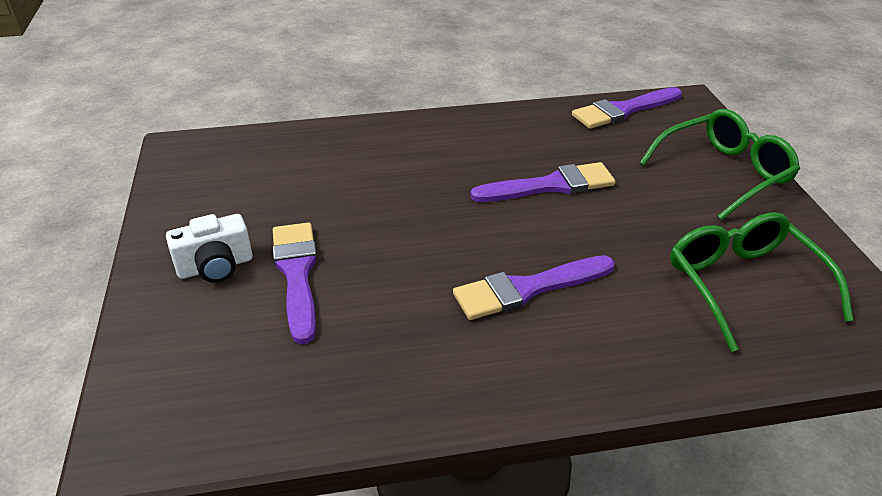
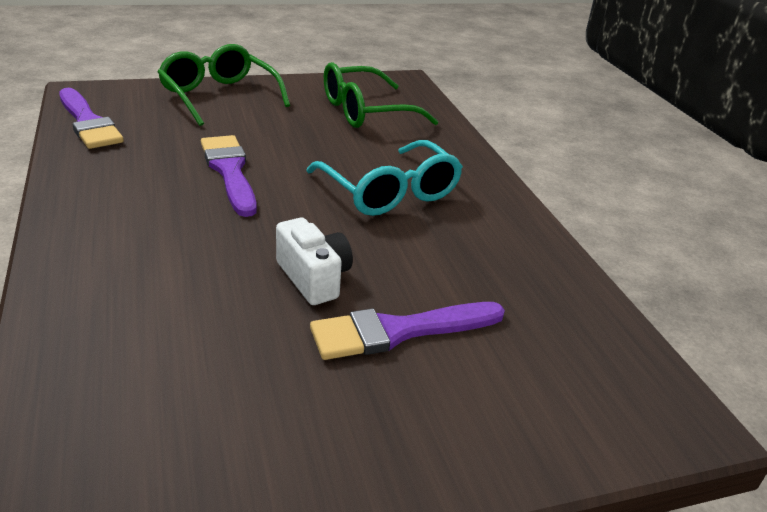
camera: 100 degrees left, 5 degrees down
(215, 267) = (399, 407): white camera -> white camera (314, 278)
(527, 289) = (390, 192): purple brush -> turquoise glasses

